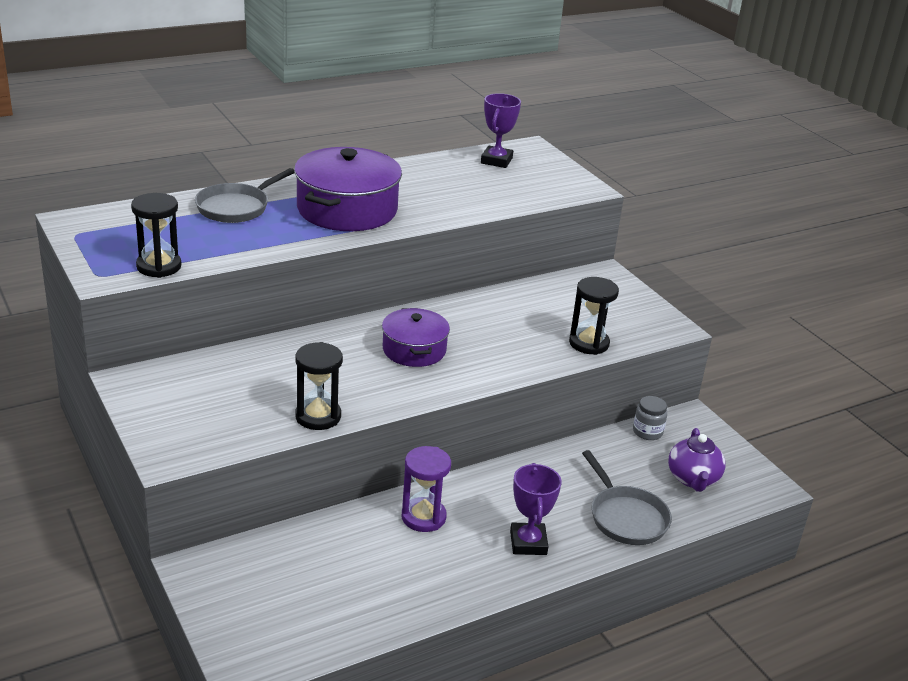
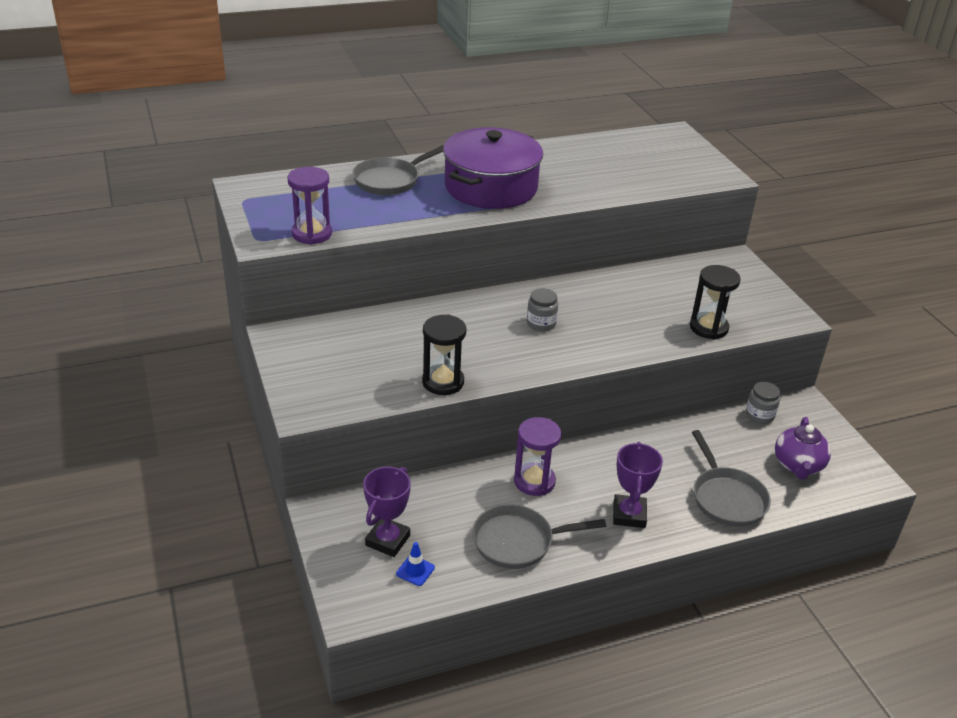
camera: 10 degrees right, 5 degrees up
(159, 266) = (312, 234): black hourglass -> purple hourglass
(307, 621) = (415, 570): none -> blue traffic cone
(414, 350) = (541, 323): purple pot -> grey jar
(415, 581) = (518, 541): none -> grey pan
(496, 161) = (639, 145): purple trophy -> purple trophy (387, 540)

